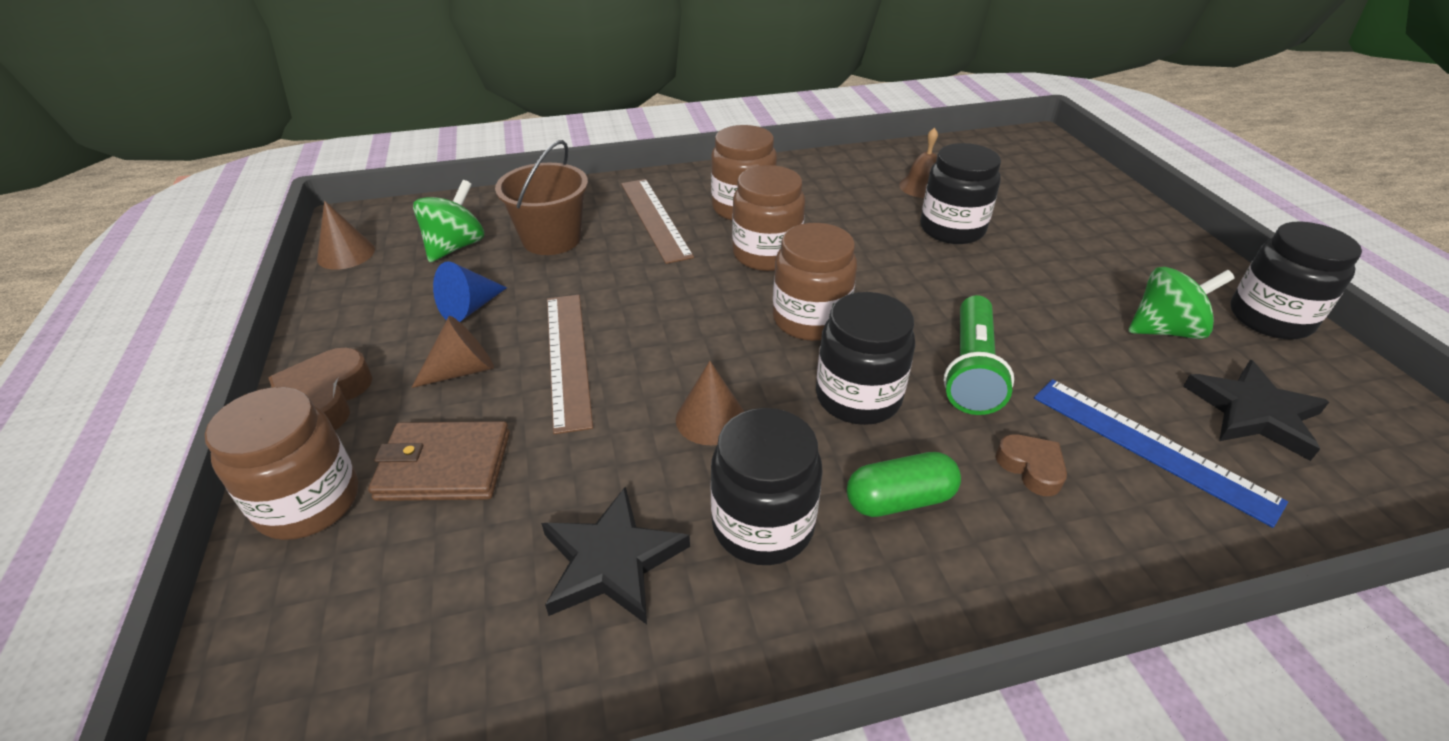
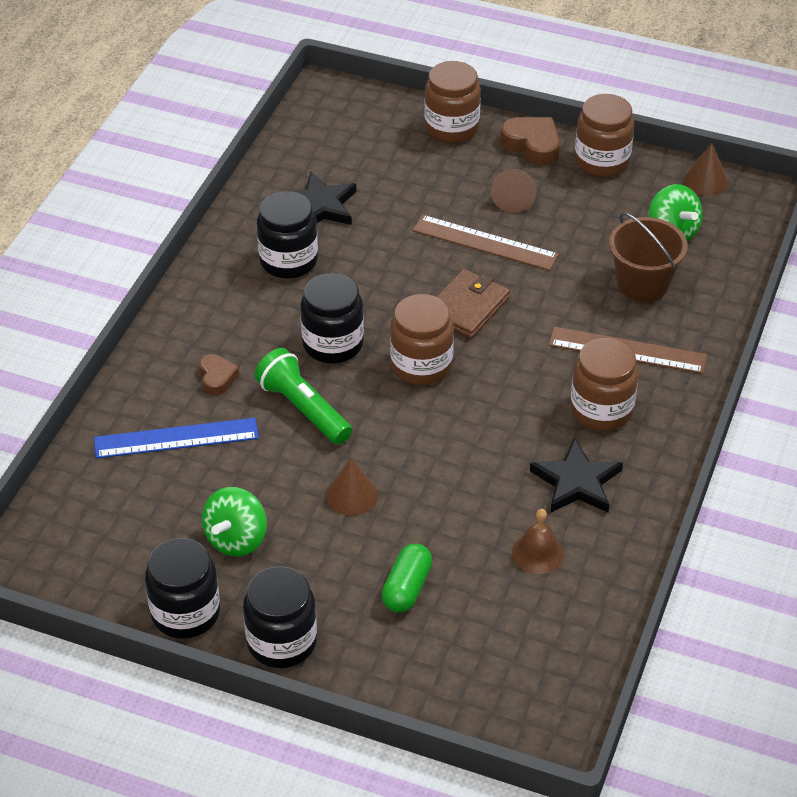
camera: 125 degrees right, 5 degrees up
(444, 466) = (435, 173): brown wallet -> brown wallet (467, 307)
(470, 308) = (580, 219): blue cone -> none
(710, 419) = (376, 277): brown cone -> brown cone (352, 495)
(766, 254) = (519, 387): brown jar -> brown jar (602, 161)
(899, 500) = (252, 315): green capsule -> green capsule (406, 588)
(952, 229) = (455, 520): black jar -> black jar (282, 642)
(1031, 468) = (217, 378): brown heart -> brown heart turned 105 degrees counterclockwise
(1254, 413) = (144, 509): black star -> black star (576, 482)

